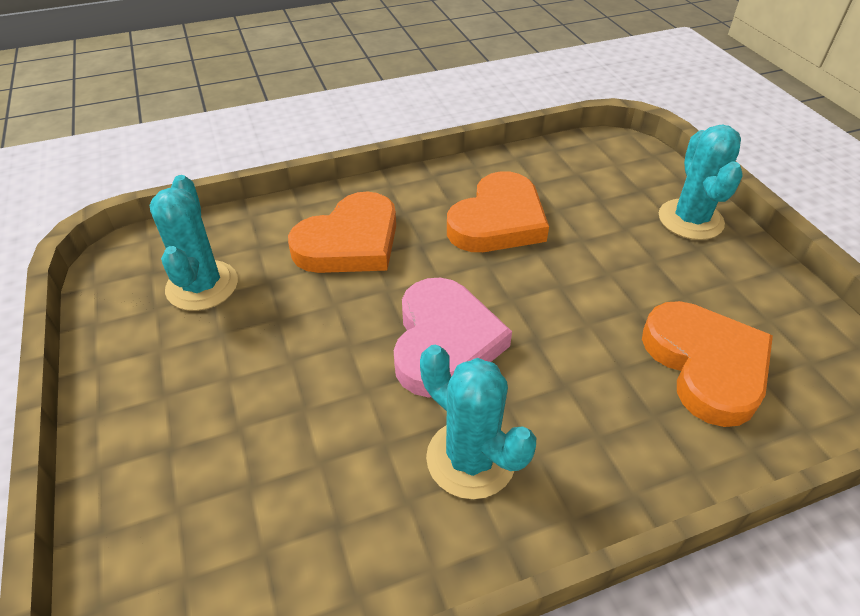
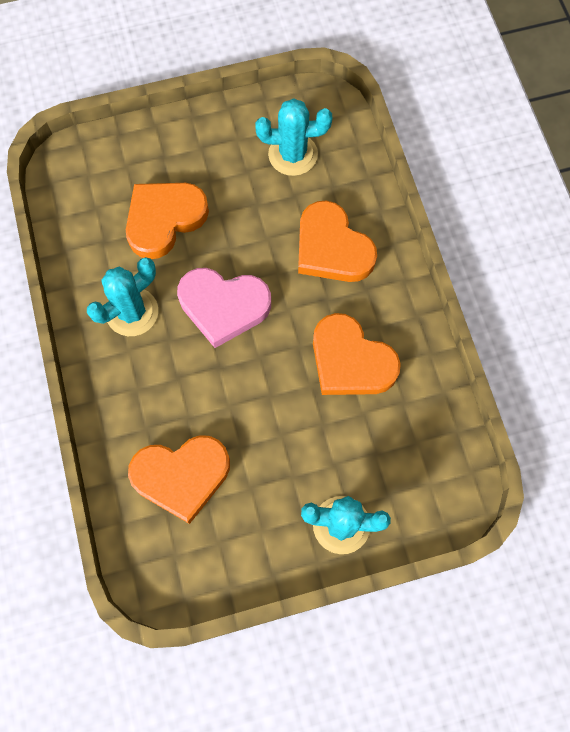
camera: 95 degrees right, 25 degrees up
(297, 432) = (164, 219): none -> orange heart

